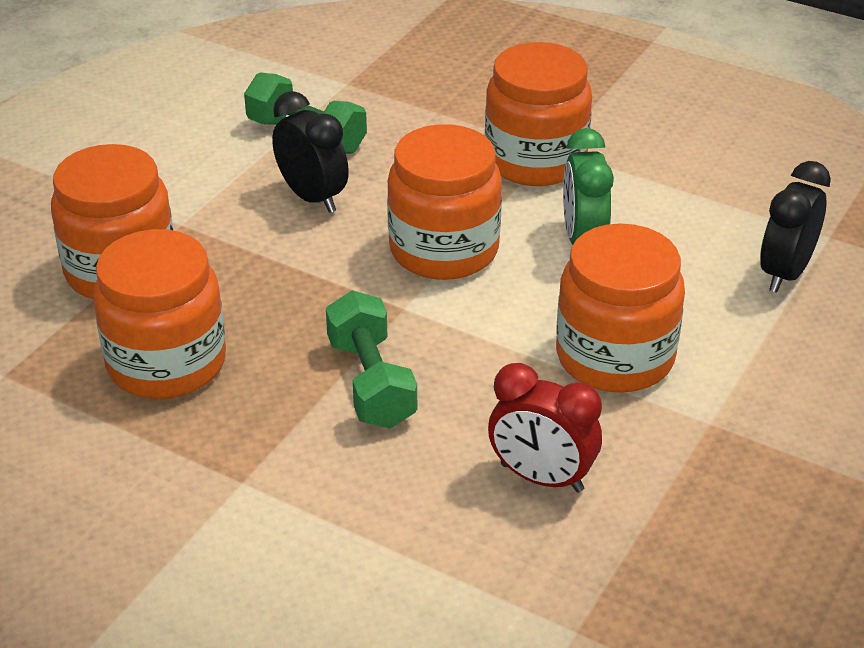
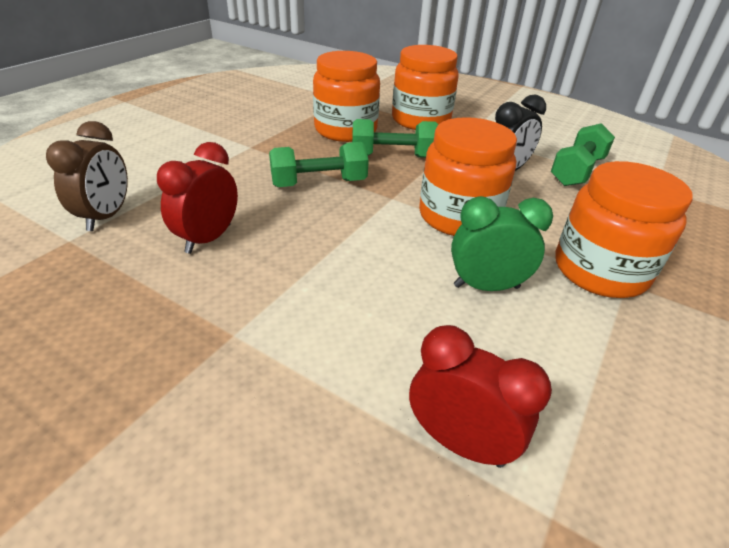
camera: 90 degrees right, 0 degrees up
(271, 306) = (393, 156): none -> green dumbbell
(507, 608) = (106, 216): none -> brown clock
(615, 357) = (328, 287): orange jar -> none
(785, 273) = (459, 442): black clock -> red clock

